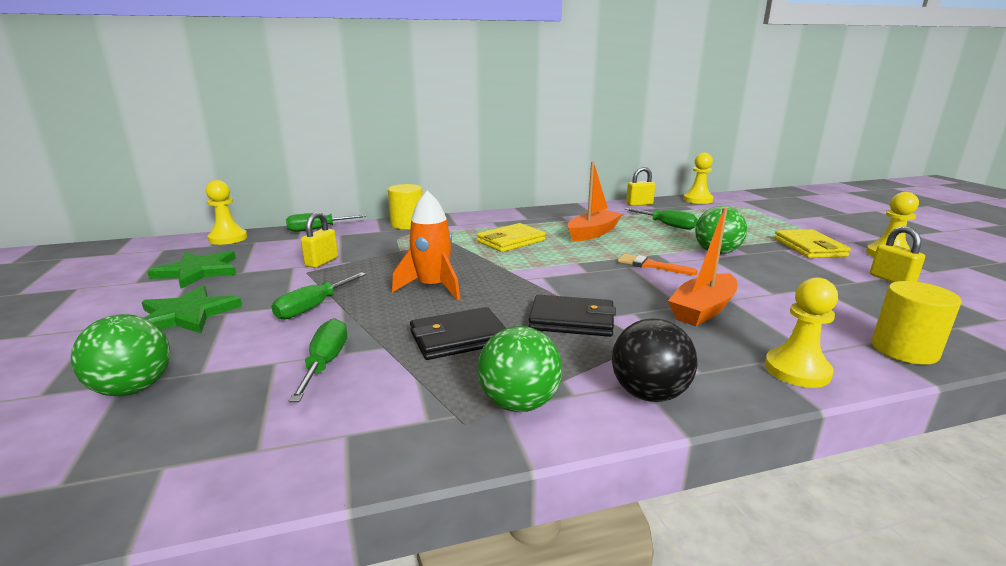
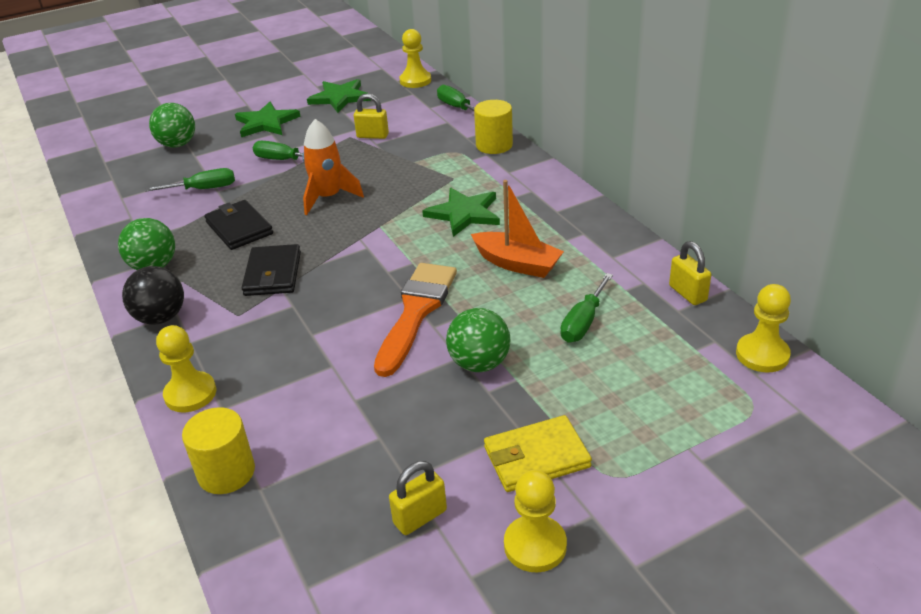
camera: 80 degrees right, 15 degrees up
(510, 241) = (464, 214): yellow wallet -> green star
(651, 265) = (416, 312): orange brush -> orange brush, size x1.89
(703, 310) = (302, 346): orange boat -> none

